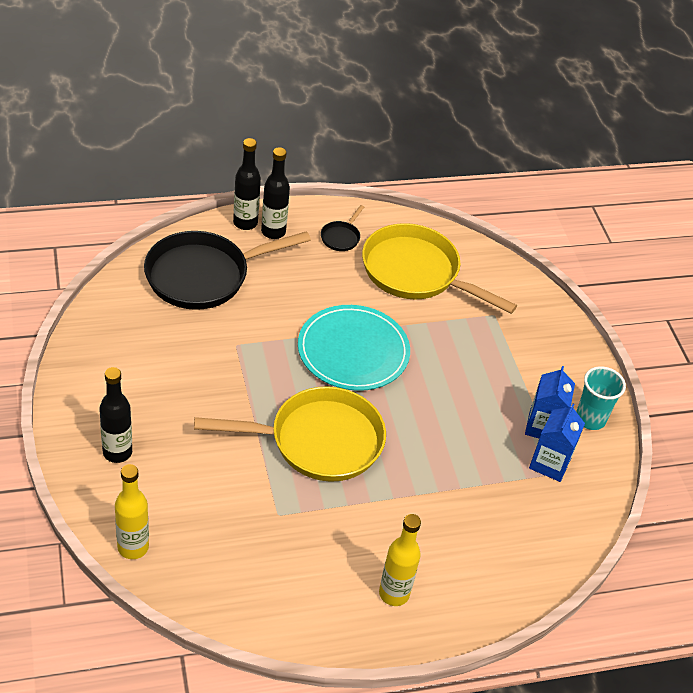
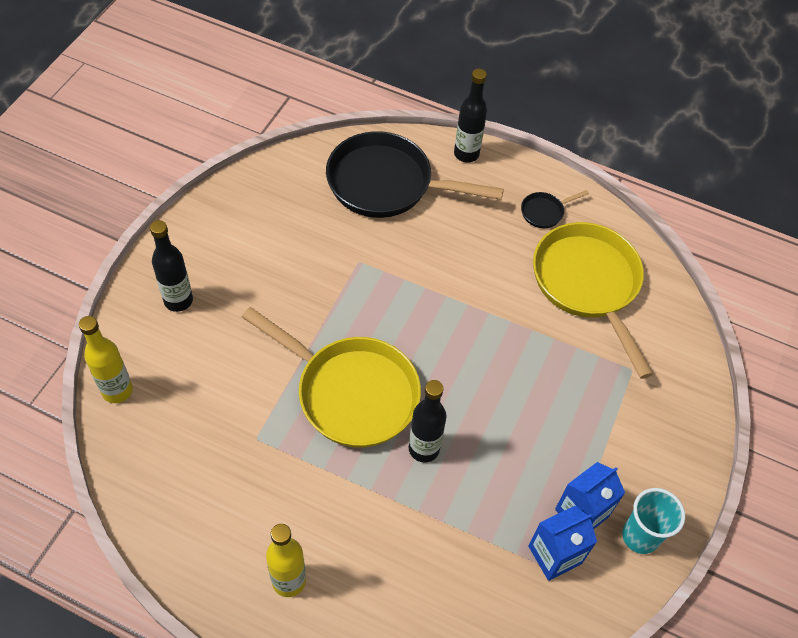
camera: 40 degrees right, 10 degrees up
(273, 232) = (484, 175): black bottle -> black bottle (424, 449)
(353, 351) = (459, 326): turquoise plate -> none

